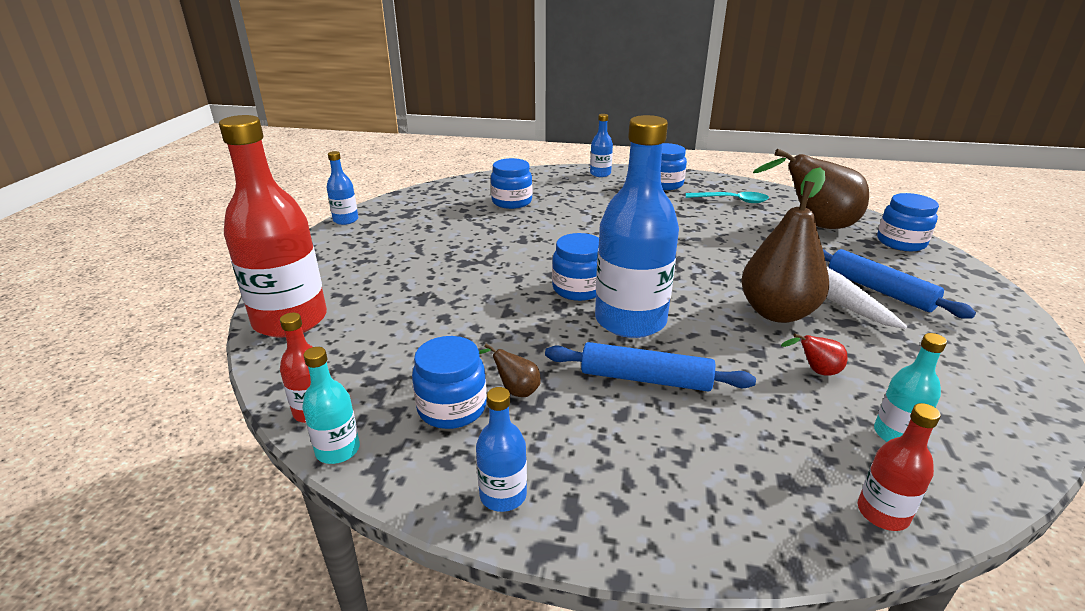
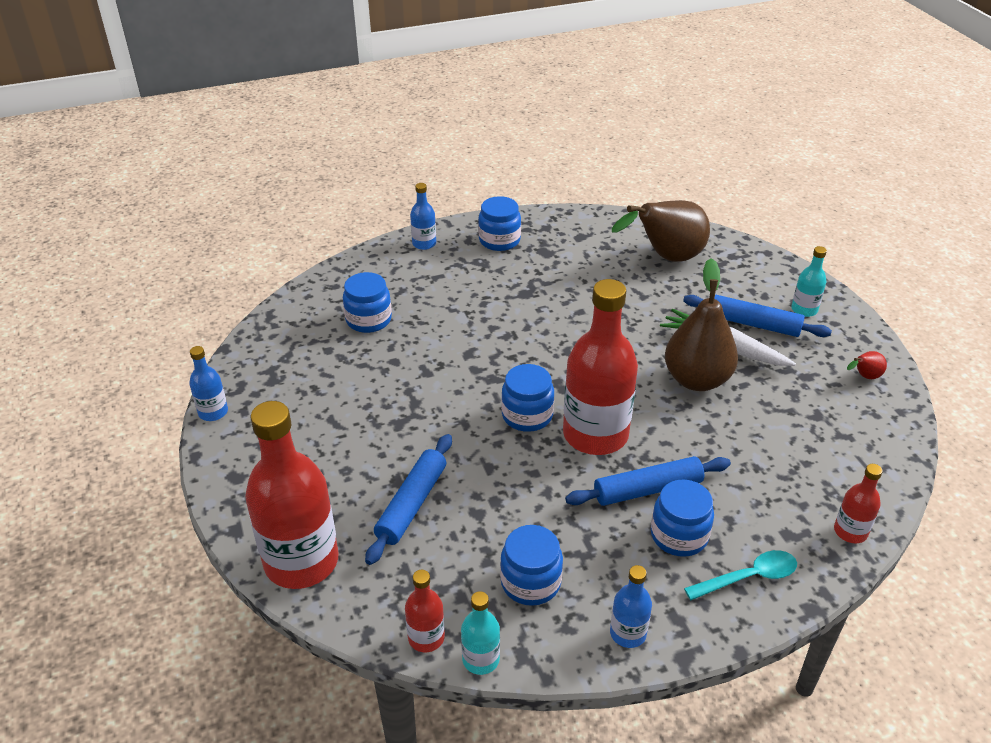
camera: 30 degrees left, 10 degrees up
(415, 314) = (411, 504): none -> blue rolling pin
(515, 390) = (563, 544): brown pear -> none
(630, 320) = (595, 434): blue bottle -> red bottle
(732, 200) = (577, 245): turquoise spoon -> turquoise spoon (748, 577)
(816, 371) = (755, 430): red pear -> red pear (864, 377)
(896, 434) = (829, 465): turquoise bottle -> turquoise bottle (804, 310)
(901, 242) = (741, 257): blue jar -> blue jar (679, 535)

